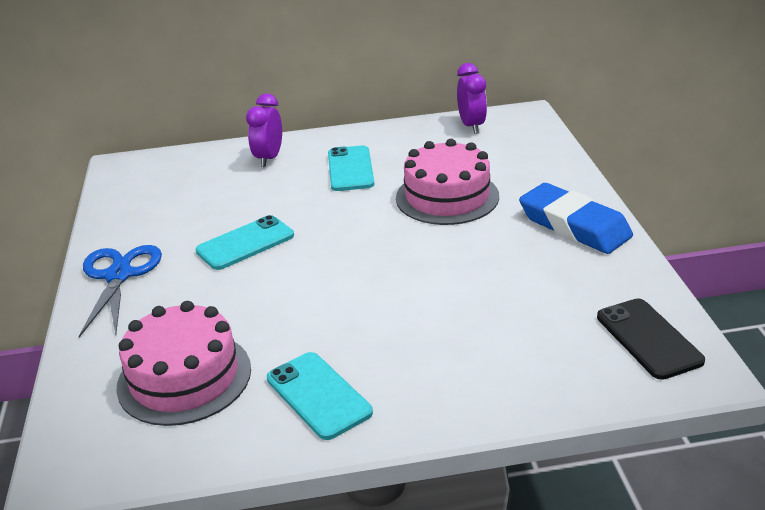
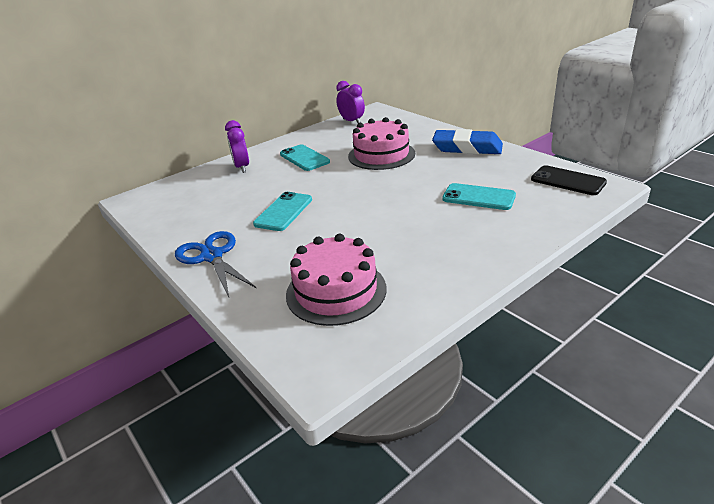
camera: 30 degrees left, 0 degrees up
(318, 395) = (435, 267): turquoise phone -> turquoise phone (478, 197)

